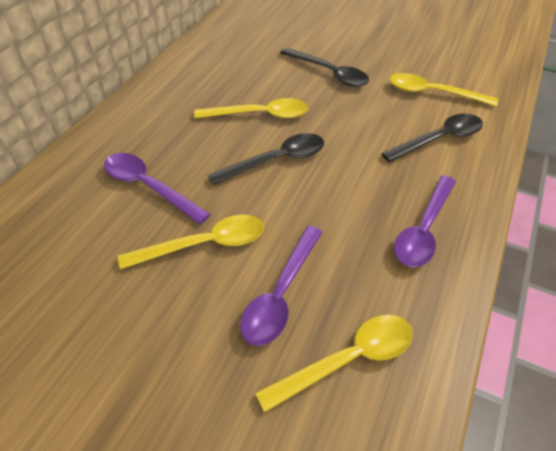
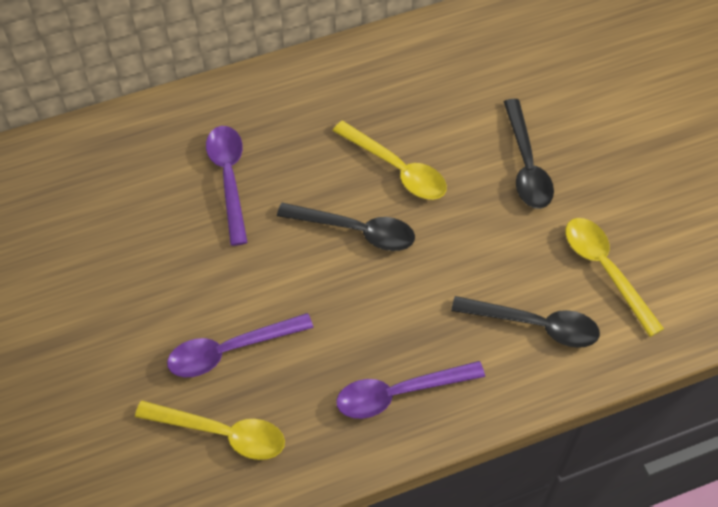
camera: 45 degrees right, 10 degrees up
(204, 244) = (218, 266): yellow spoon -> none

